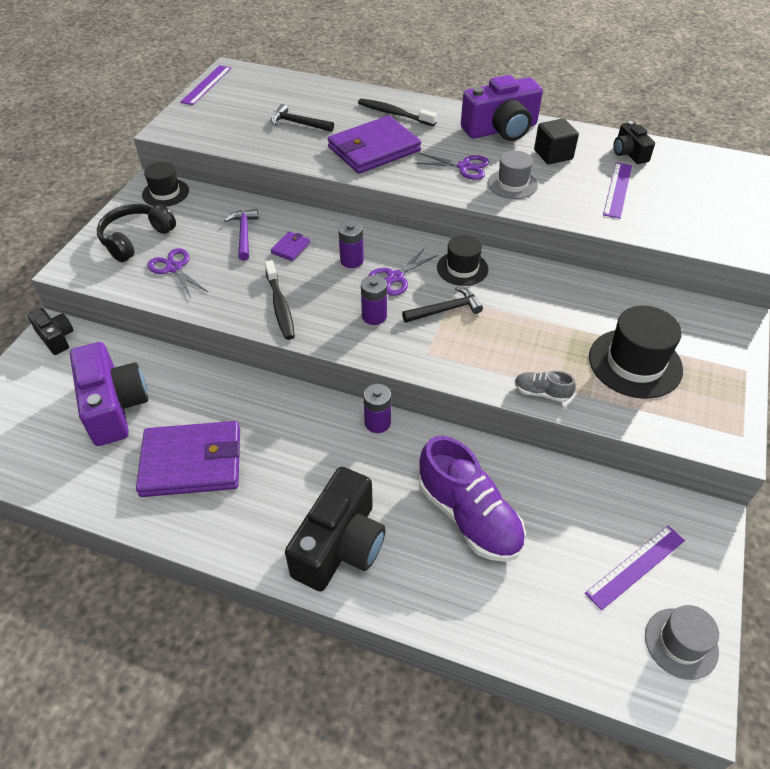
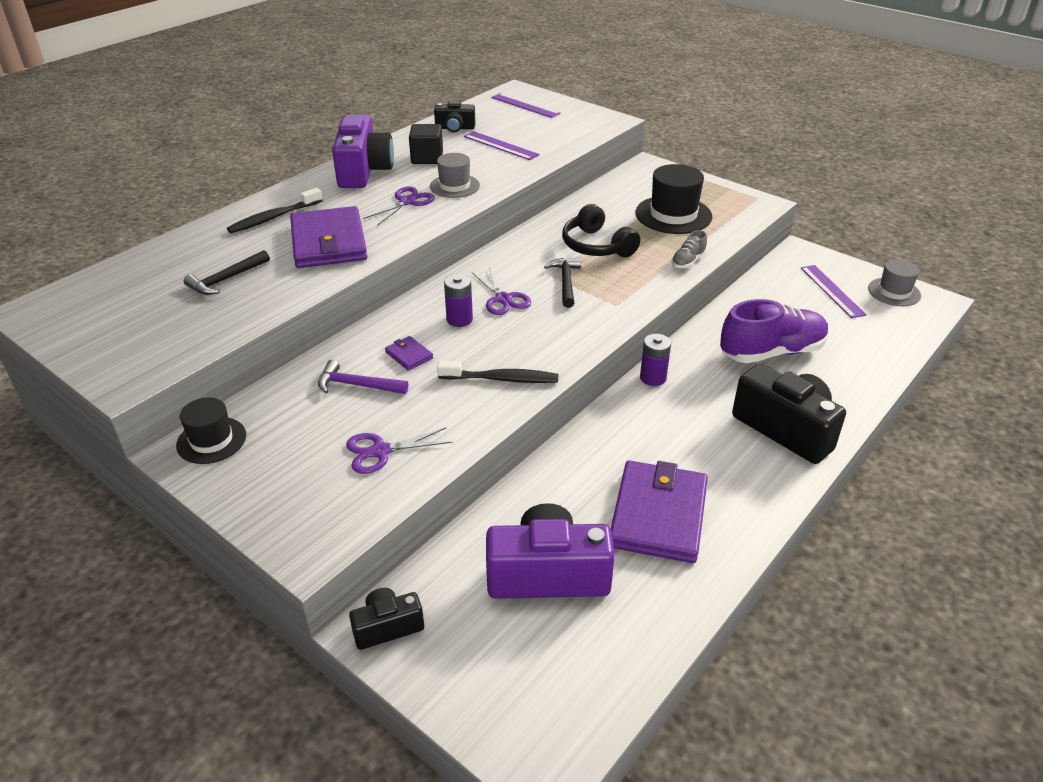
camera: 70 degrees left, 10 degrees down
(136, 239) = (294, 479): black headphones -> black headphones (597, 246)
(206, 85) = (46, 334): purple ruler -> purple ruler (525, 105)
(374, 316) = (552, 323): purple battery -> none
(462, 268) = (515, 260): black hat -> none

